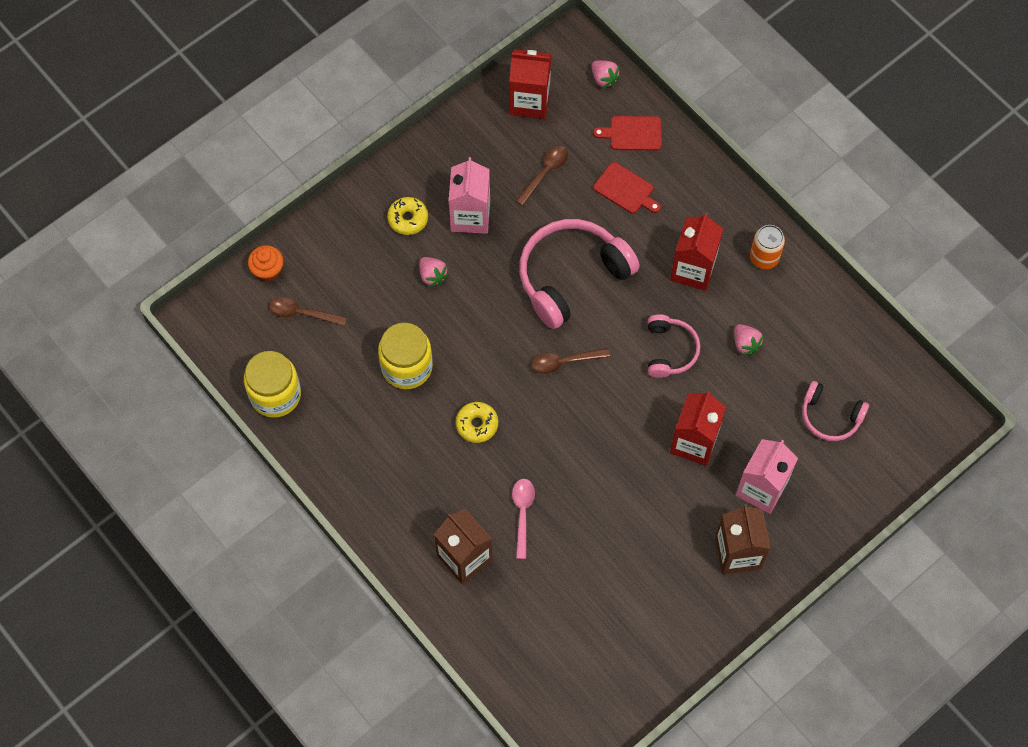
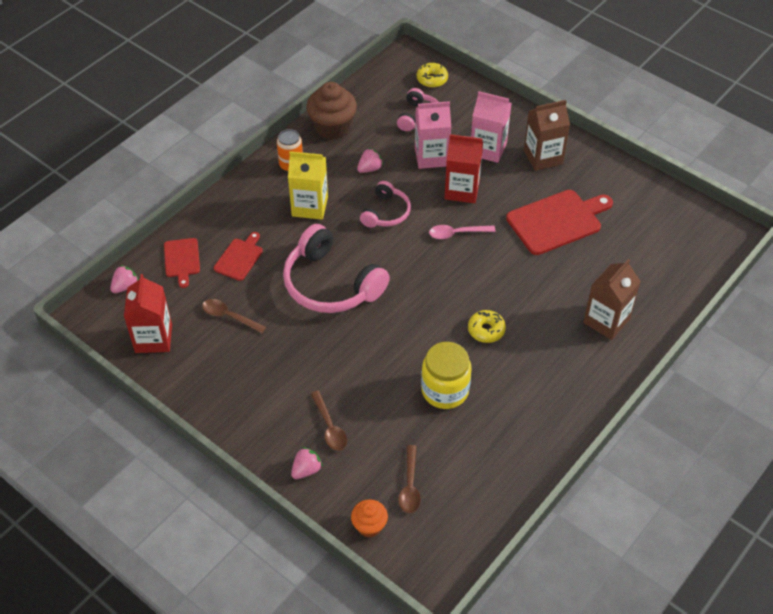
camera: 100 degrees left, 15 degrees down
(275, 394) = (500, 492): yellow jar -> none
(408, 219) = (292, 415): yellow donut -> yellow donut (432, 79)
(432, 275) = (349, 385): pink strawberry -> pink strawberry (306, 470)
(470, 216) = (282, 366): pink carton -> pink carton (431, 156)
(522, 513) = (555, 288): pink spoon -> pink spoon (457, 233)
(564, 362) = (413, 278): brown spoon -> brown spoon (329, 427)
(625, 542) = (557, 221): none -> red cutting board
(670, 350) = (386, 213): pink headphones -> pink headphones turned 120 degrees clockwise
(693, 269) = (310, 206): red carton -> yellow carton
(824, 312) = (332, 127): none -> brown cupcake

